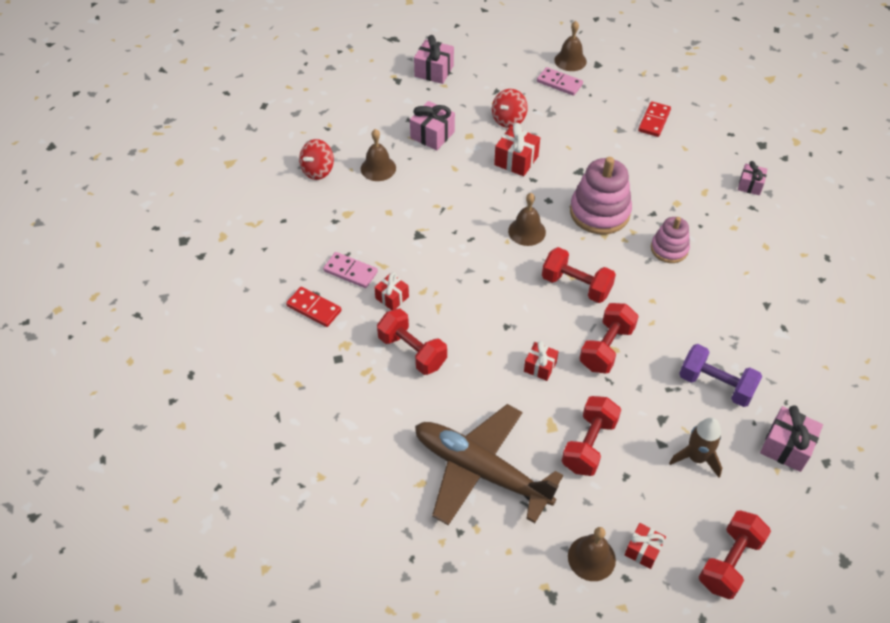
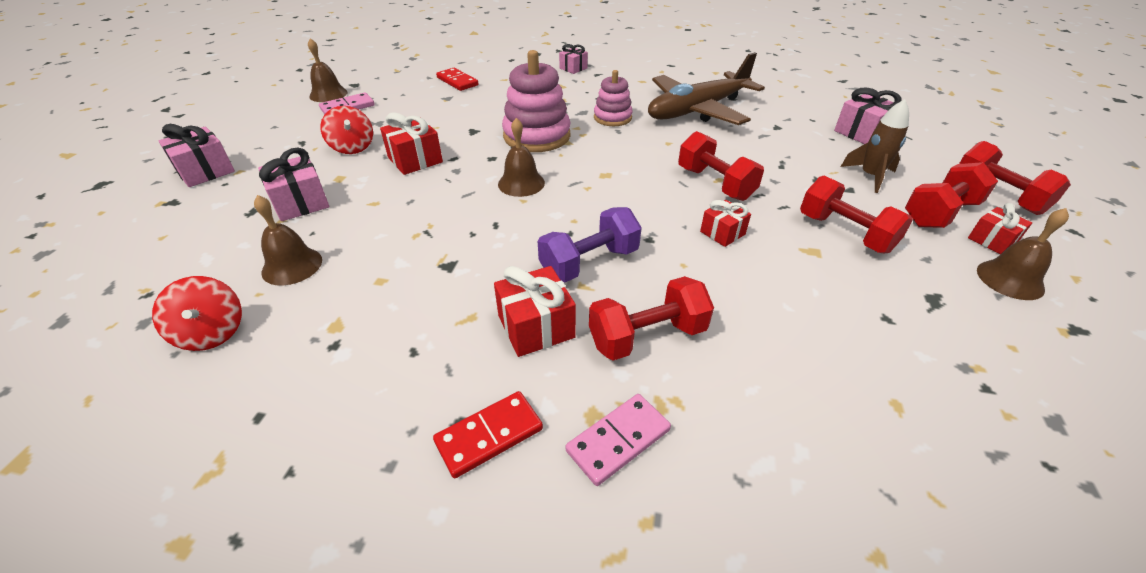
camera: 65 degrees left, 10 degrees down
(350, 271) = (450, 358): pink domino -> pink domino (618, 440)
(392, 297) = (536, 326): red gift -> red gift, size x1.54
(480, 470) = (876, 332): brown plane -> brown plane (697, 110)
(576, 285) = (621, 176): red dumbbell -> red dumbbell (939, 213)
(715, 385) = (784, 142): purple dumbbell -> purple dumbbell (589, 262)

